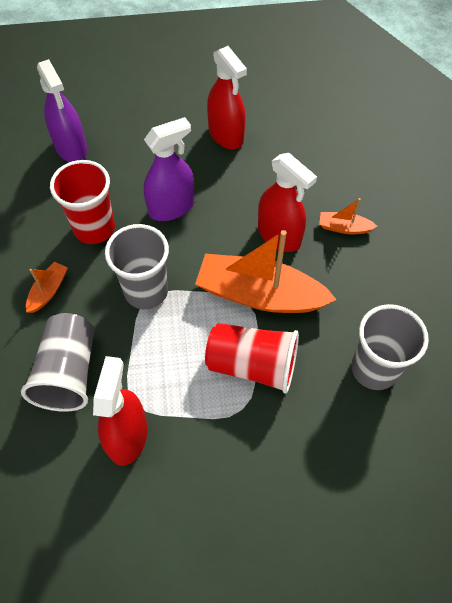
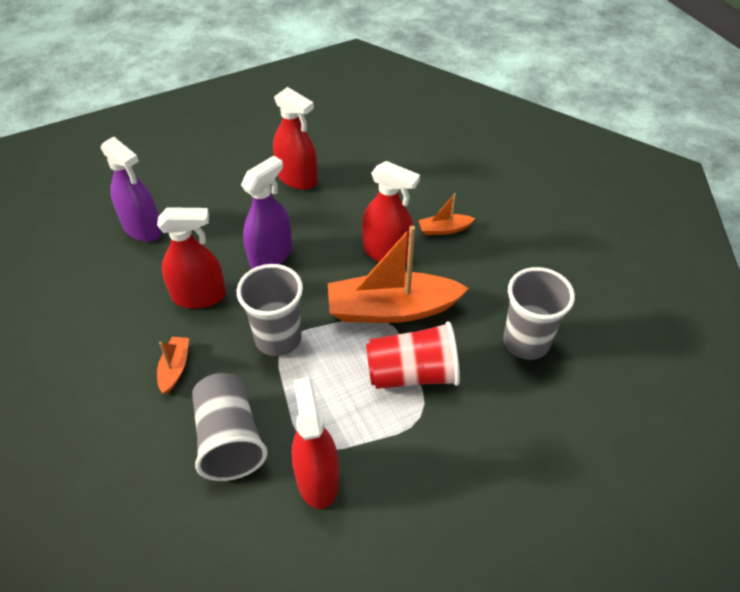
camera: 20 degrees left, 10 degrees down
(94, 228) = (199, 296): red cup -> red spray bottle

